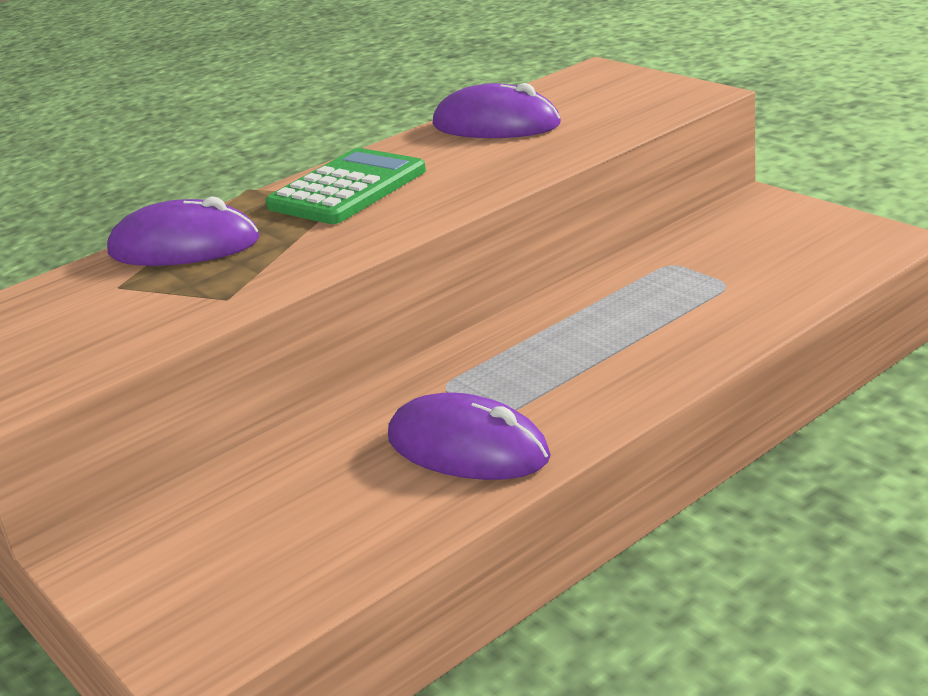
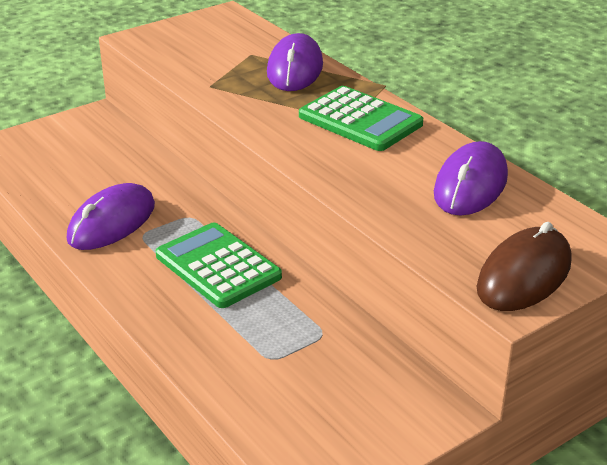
camera: 90 degrees right, 5 degrees up
(561, 344) = (217, 266): none -> green calculator
(653, 93) = (524, 275): none -> brown mouse

